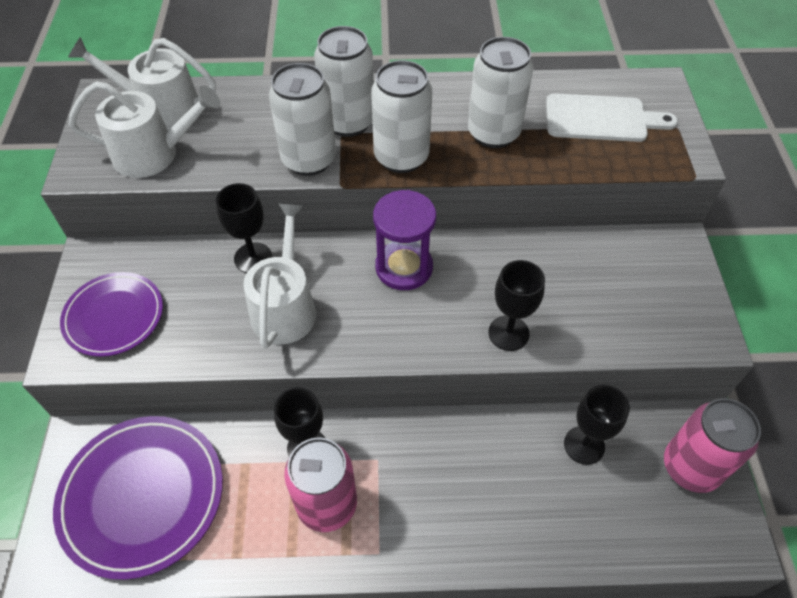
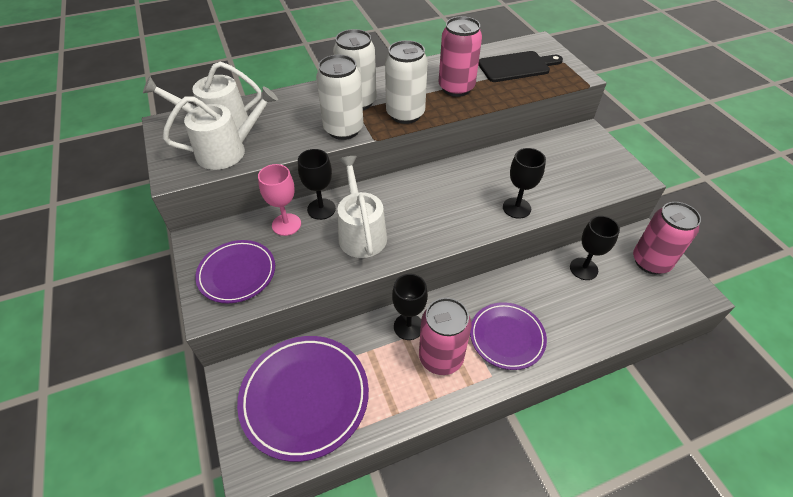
camera: 20 degrees left, 5 degrees down
(201, 267) = (286, 224): none -> pink goblet
(404, 267) = (428, 188): purple hourglass -> none
(425, 507) = (507, 337): none -> purple plate
(493, 133) = (456, 88): white can -> pink can
(601, 119) = (516, 67): white cutting board -> black cutting board

